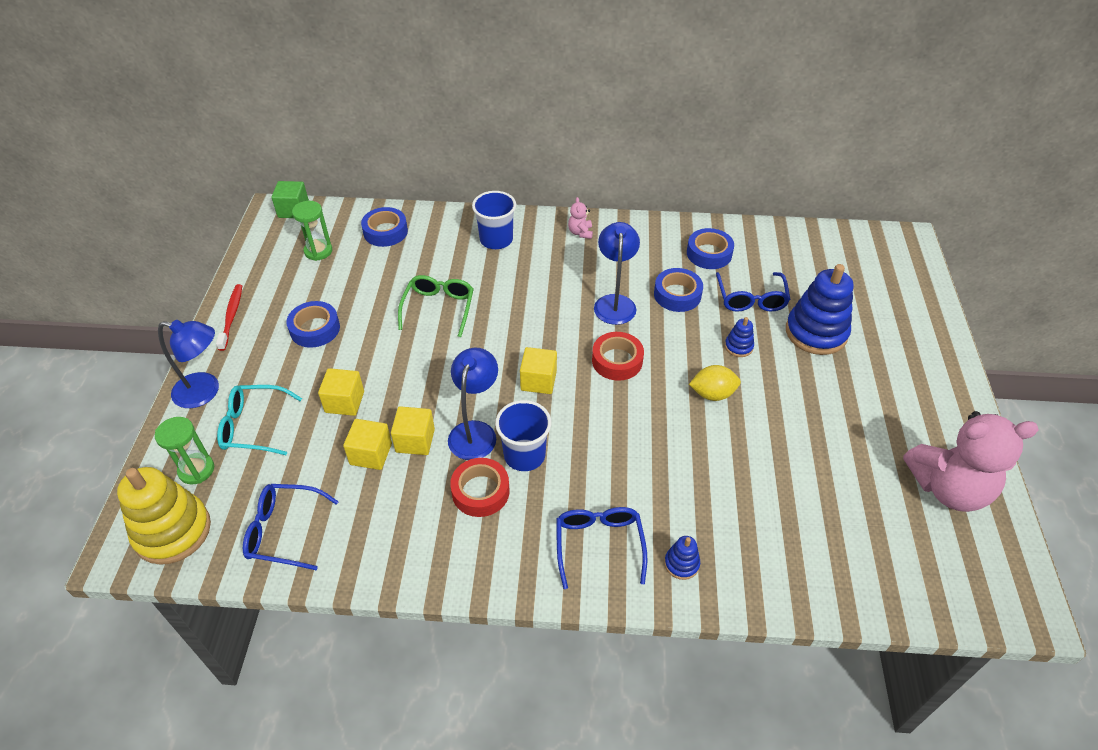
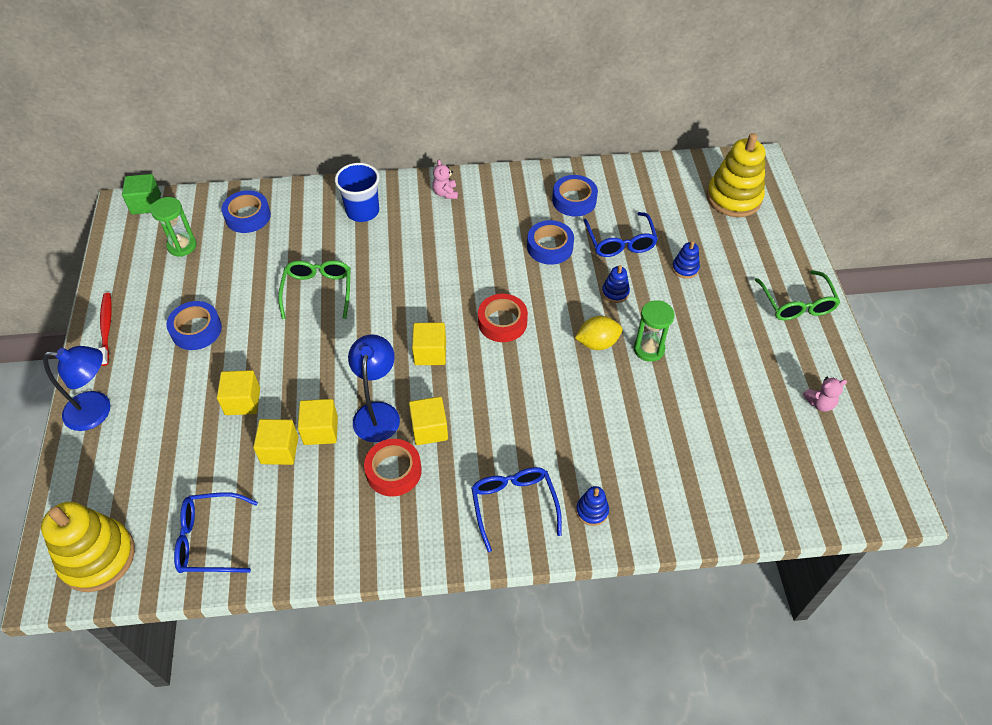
camera: 10 degrees left, 5 degrees up
(196, 470) = (107, 492): green hourglass -> green hourglass (649, 349)
(254, 426) = (156, 439): turquoise glasses -> none
(524, 455) = (429, 429): blue cup -> yellow cube
(614, 302) = (491, 263): blue lamp -> none
(816, 332) = (685, 268): blue stacking toy -> blue stacking toy, size x0.46
(877, 270) = (734, 198): none -> yellow stacking toy
(933, 382) = (796, 303): none -> green glasses
(948, 488) = (819, 403): pink teddy bear -> pink teddy bear, size x0.40

